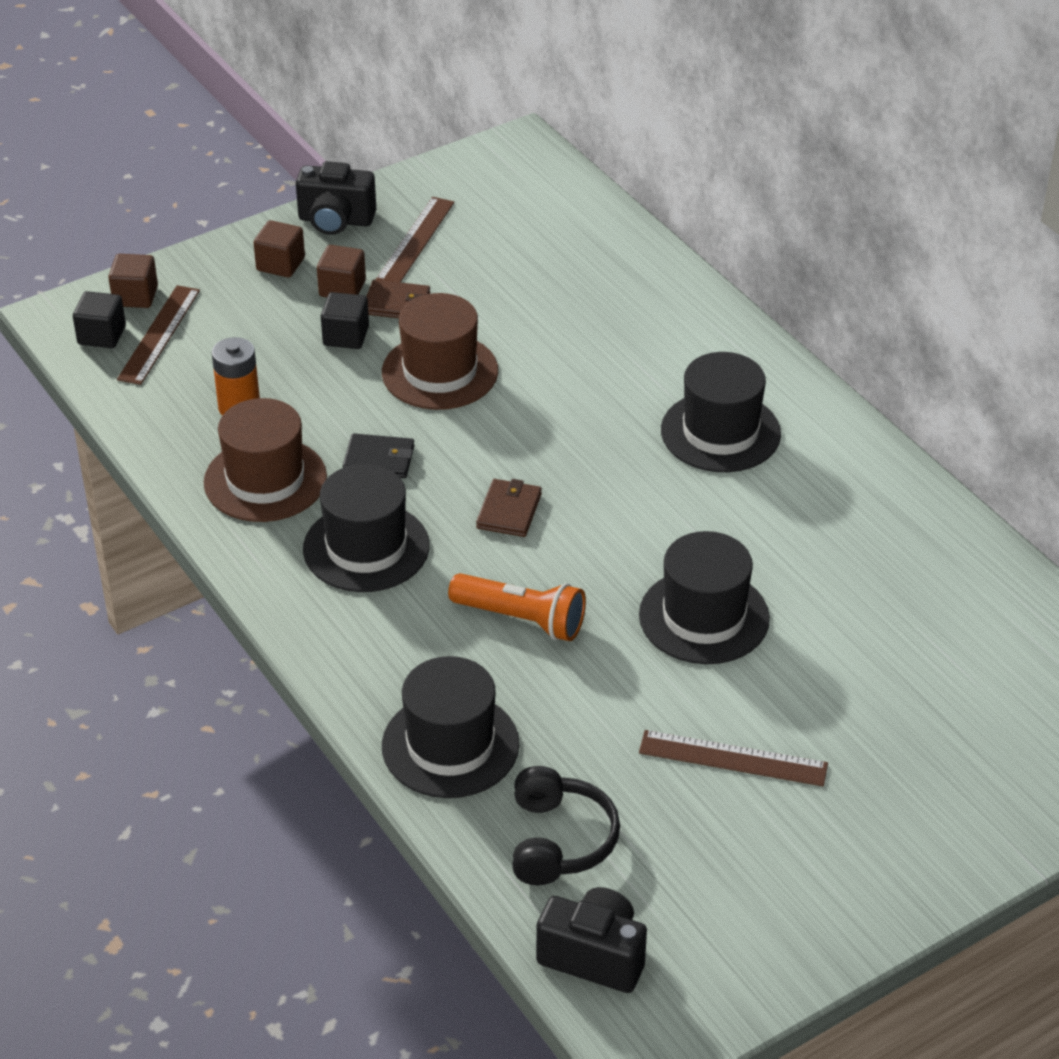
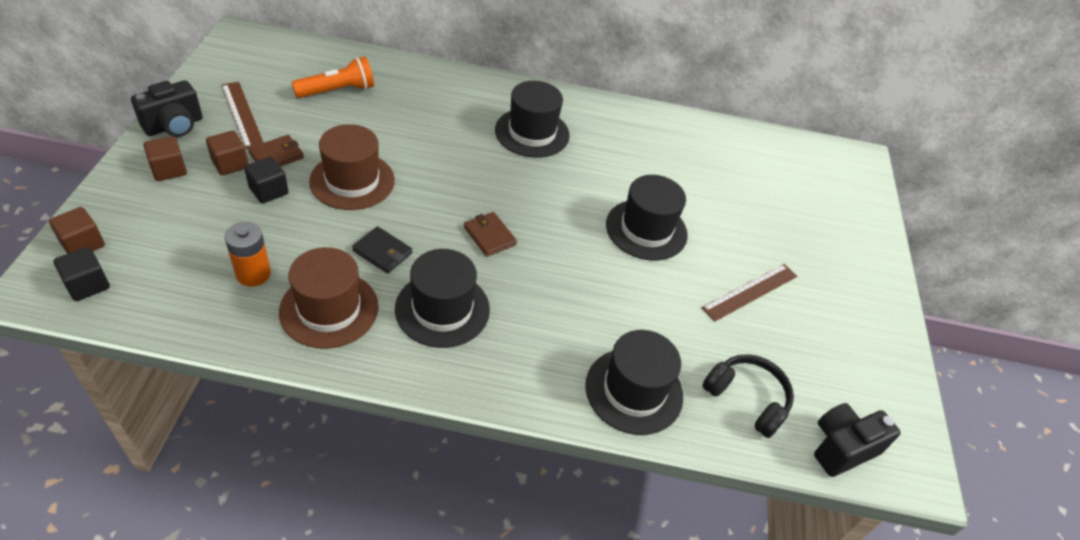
camera: 55 degrees left, 5 degrees up
(159, 334) = (134, 259): brown ruler -> none
(379, 459) = (382, 252): black wallet -> black wallet turned 75 degrees clockwise
(521, 619) = (573, 291): orange flashlight -> orange flashlight (338, 90)

